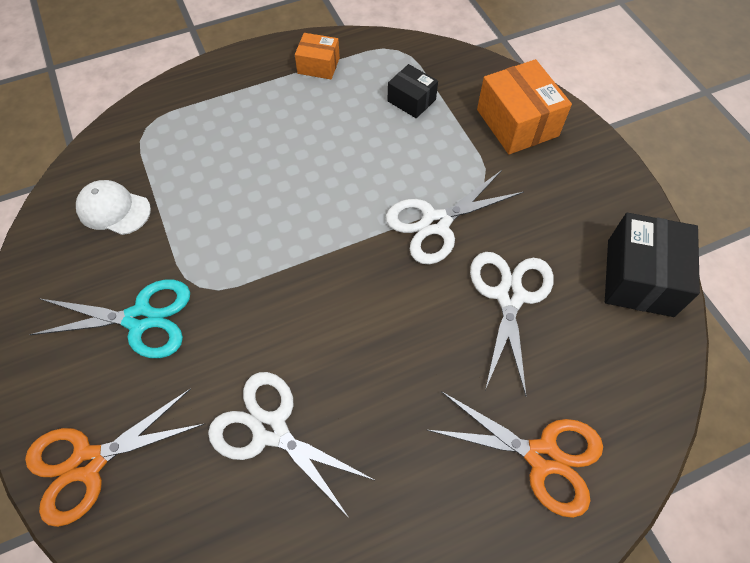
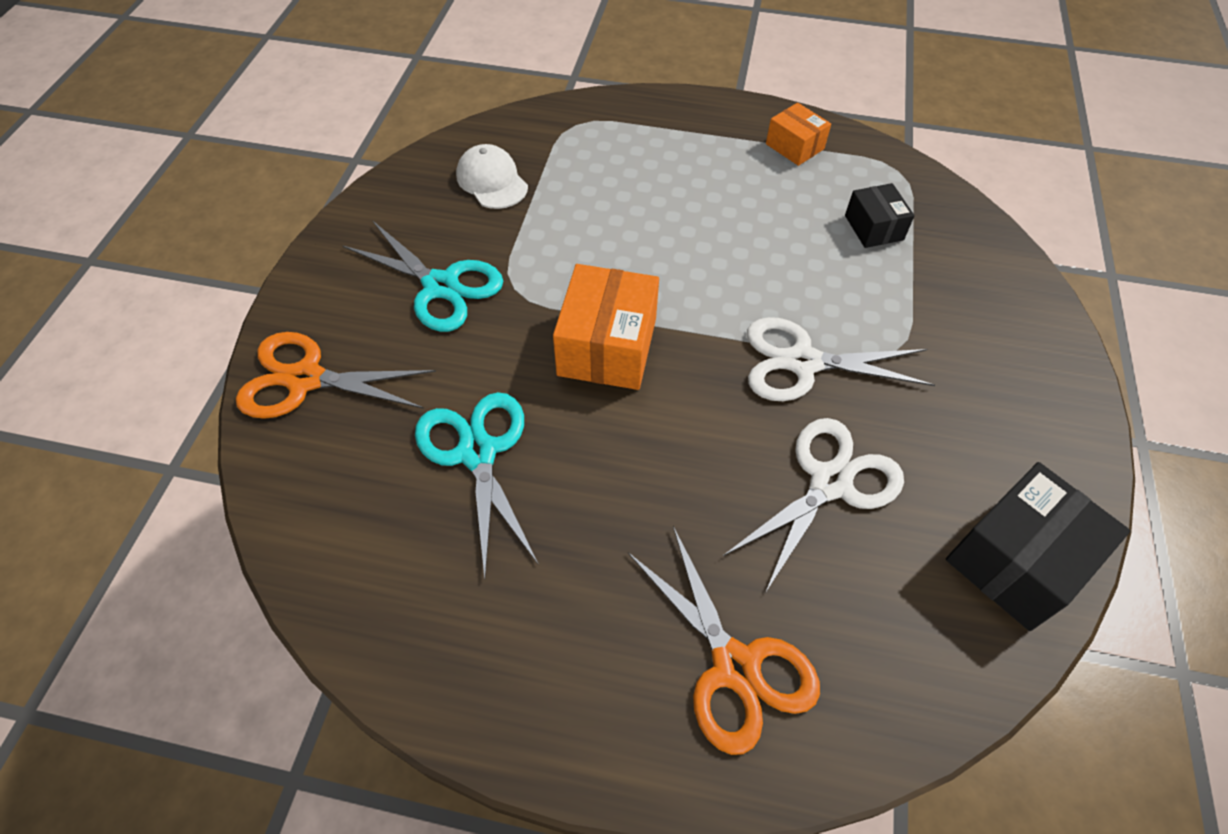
camera: 35 degrees right, 5 degrees down
(270, 429) = (478, 452): white scissors -> turquoise scissors
(517, 123) = (987, 311): orange box -> orange box (607, 346)

